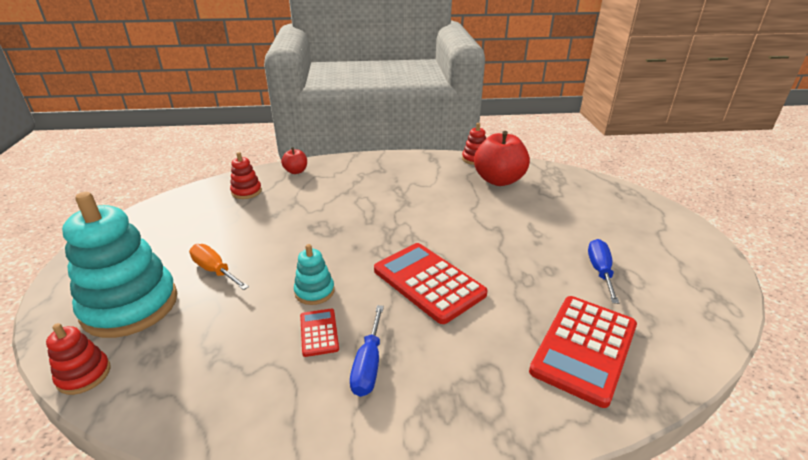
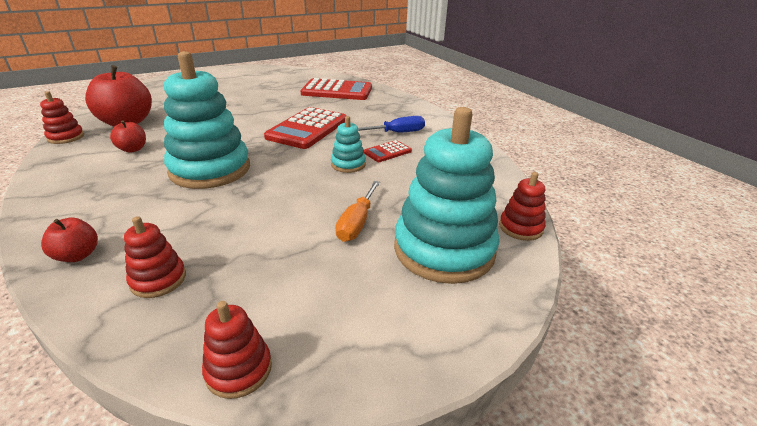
camera: 115 degrees left, 0 degrees up
(155, 208) = (239, 369): none -> red stacking toy
(368, 214) = (210, 169): none -> turquoise stacking toy
(433, 183) = (133, 149): none -> red apple
(600, 271) = (265, 89): blue screwdriver -> none

